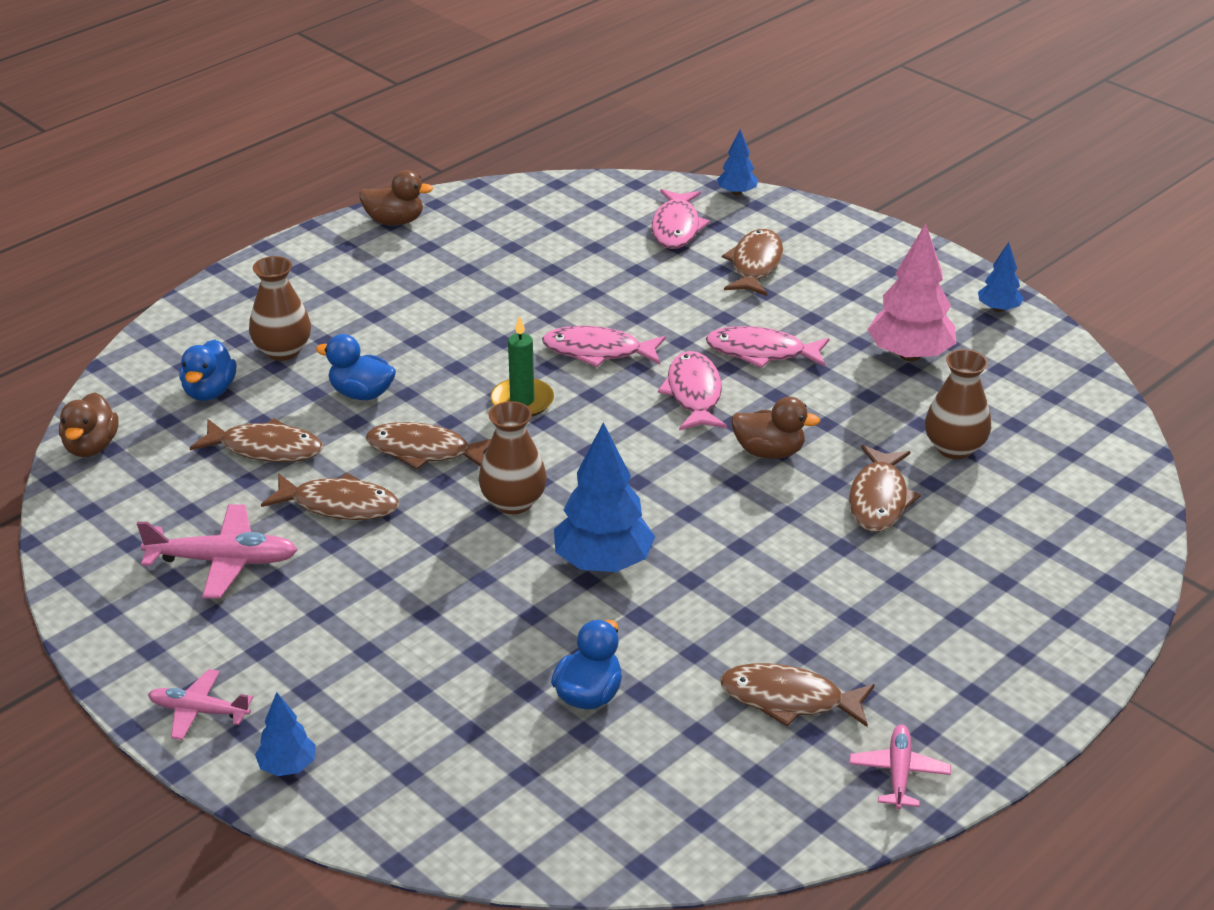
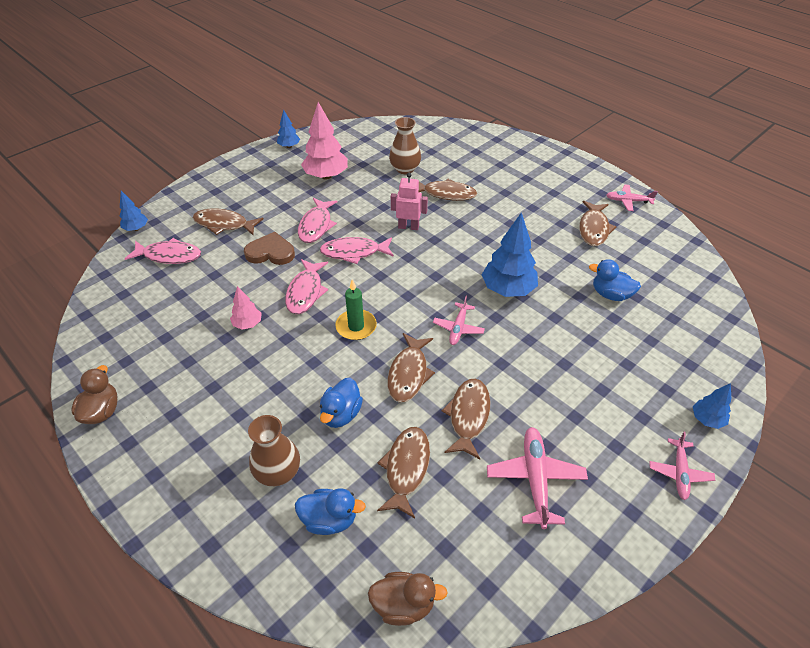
camera: 90 degrees left, 10 degrees up
(513, 502) = (458, 328): brown vase -> pink plane
(532, 307) = (247, 324): none -> pink tree
(689, 313) = (270, 252): none -> brown heart
(769, 452) = (408, 227): brown duck -> pink robot

